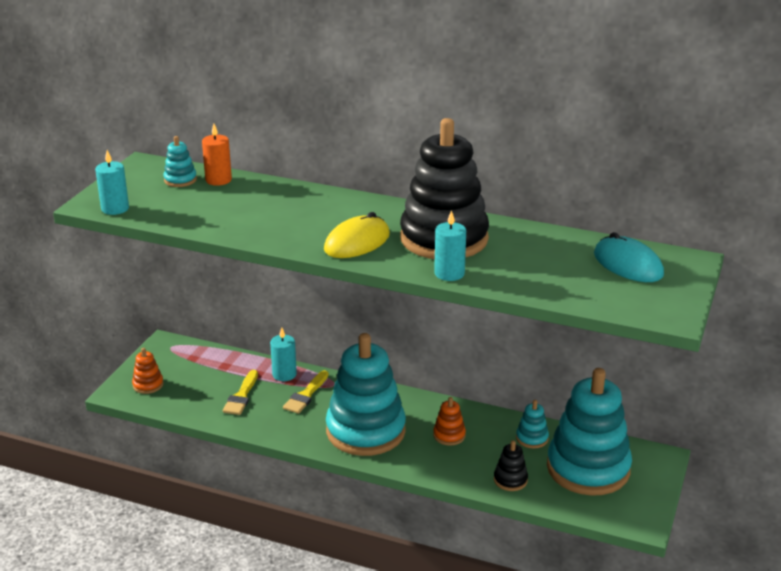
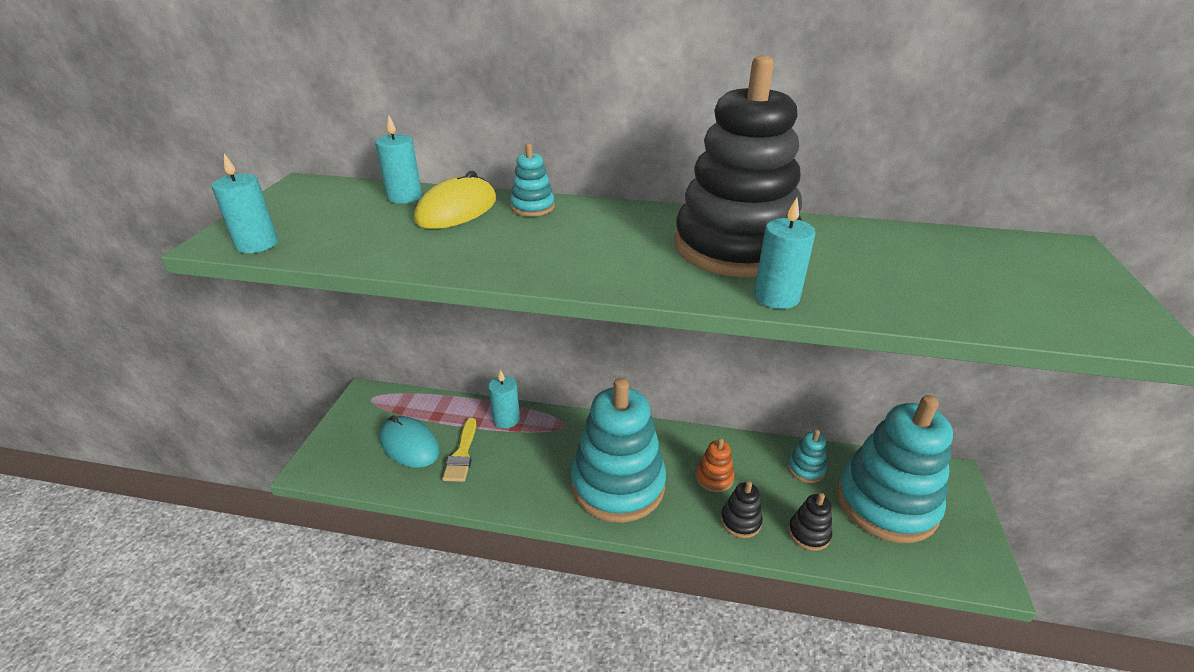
camera: 10 degrees left, 5 degrees up
(148, 385) = (347, 452): orange stacking toy -> none
(180, 180) = (353, 200): turquoise stacking toy -> turquoise stacking toy (532, 207)
(218, 180) = (404, 197): orange candle -> turquoise candle
(306, 395) = (536, 443): yellow brush -> none
(357, 242) = (619, 262): yellow mouse -> yellow mouse (457, 210)
(457, 466) = (740, 521): none -> black stacking toy
(628, 264) = (999, 260): turquoise mouse -> turquoise mouse (409, 444)

